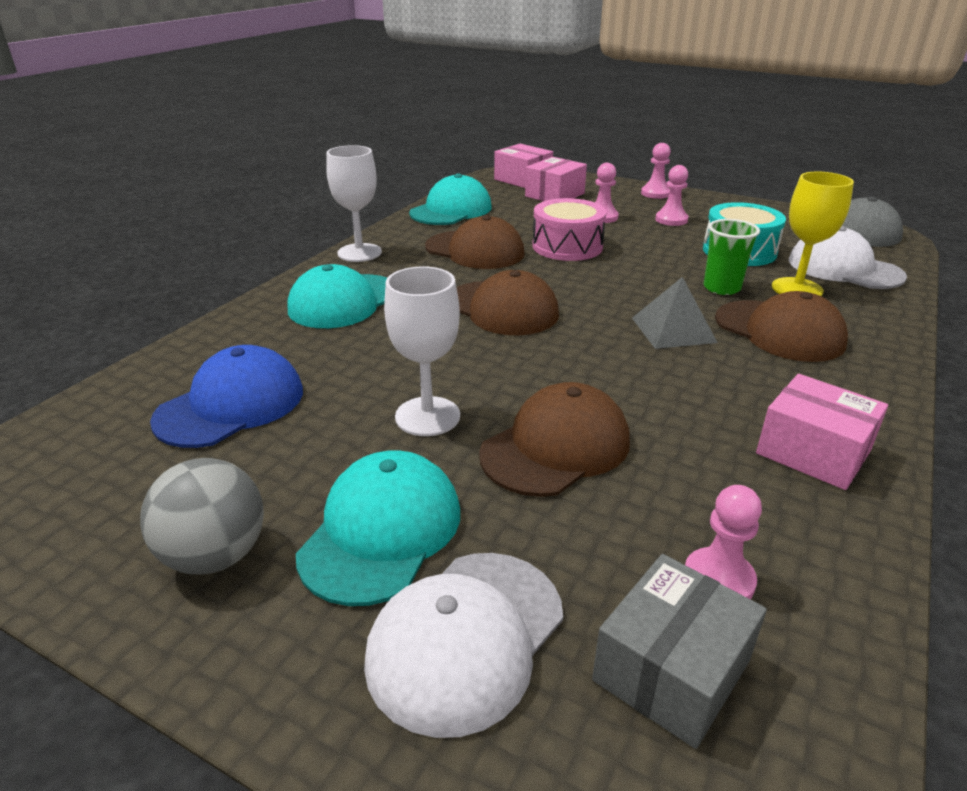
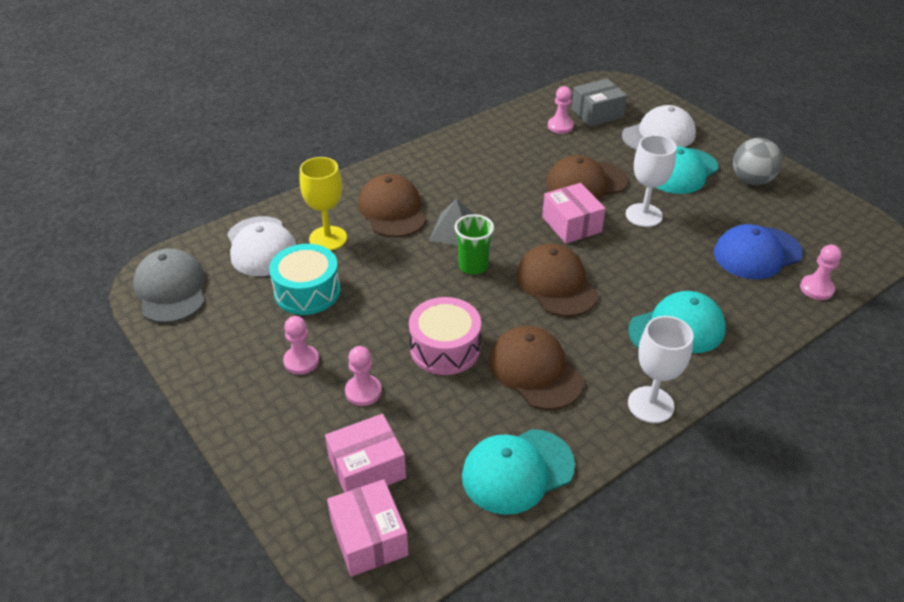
camera: 155 degrees left, 10 degrees up
(655, 193) = (249, 426): pink pawn -> pink pawn (816, 289)
(721, 288) = (378, 255): green cup -> green cup (473, 266)
(813, 452) = (470, 150): pink box -> pink box (571, 224)

